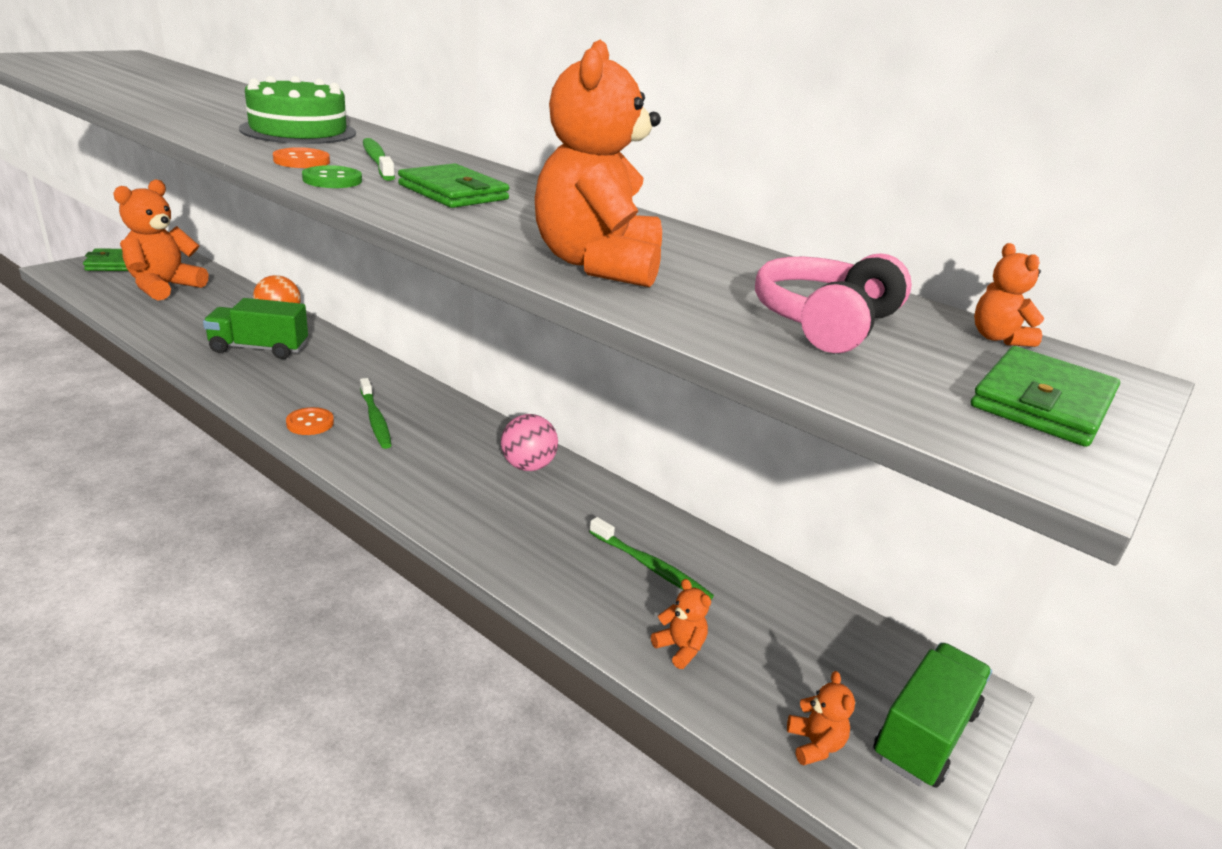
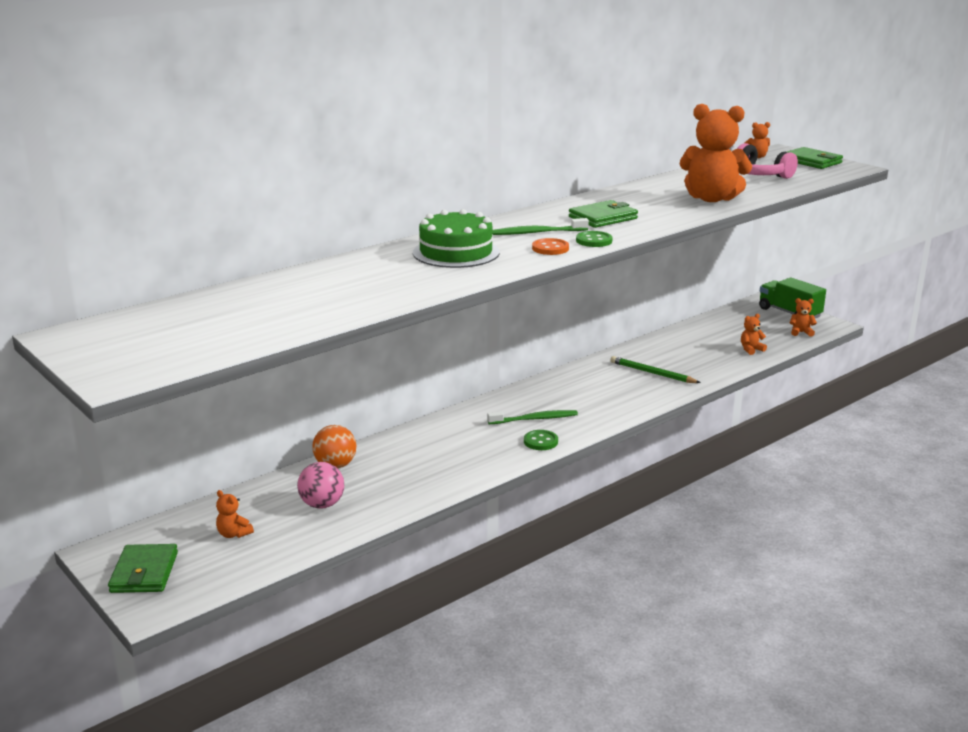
camera: 75 degrees left, 5 degrees down
(164, 287) = (233, 534): orange teddy bear -> orange teddy bear, size x0.42
(259, 348) = (405, 470): green truck -> none
(310, 423) = (540, 441): orange button -> green button
(528, 466) = (595, 373): pink ball -> pink ball (322, 505)
(538, 519) = (652, 373): none -> green pencil
(651, 567) = (691, 349): green toothbrush -> none

